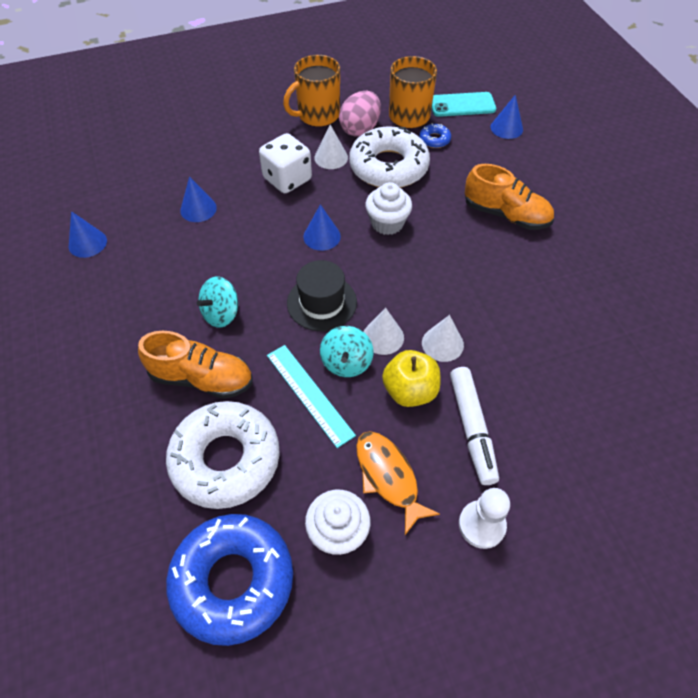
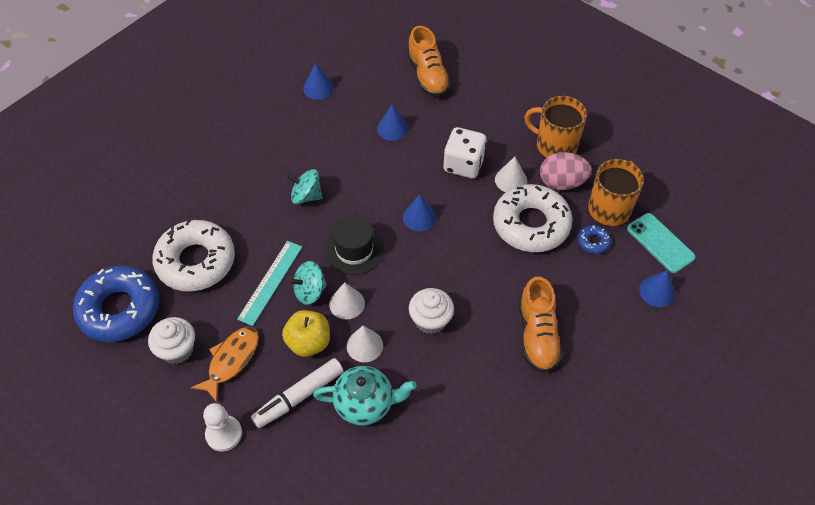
camera: 60 degrees right, 0 degrees up
(202, 378) = (248, 215): orange shoe -> orange shoe (428, 75)
(387, 223) = (464, 253): white cupcake -> white cupcake (430, 320)
(510, 372) = (365, 403): none -> turquoise teapot

